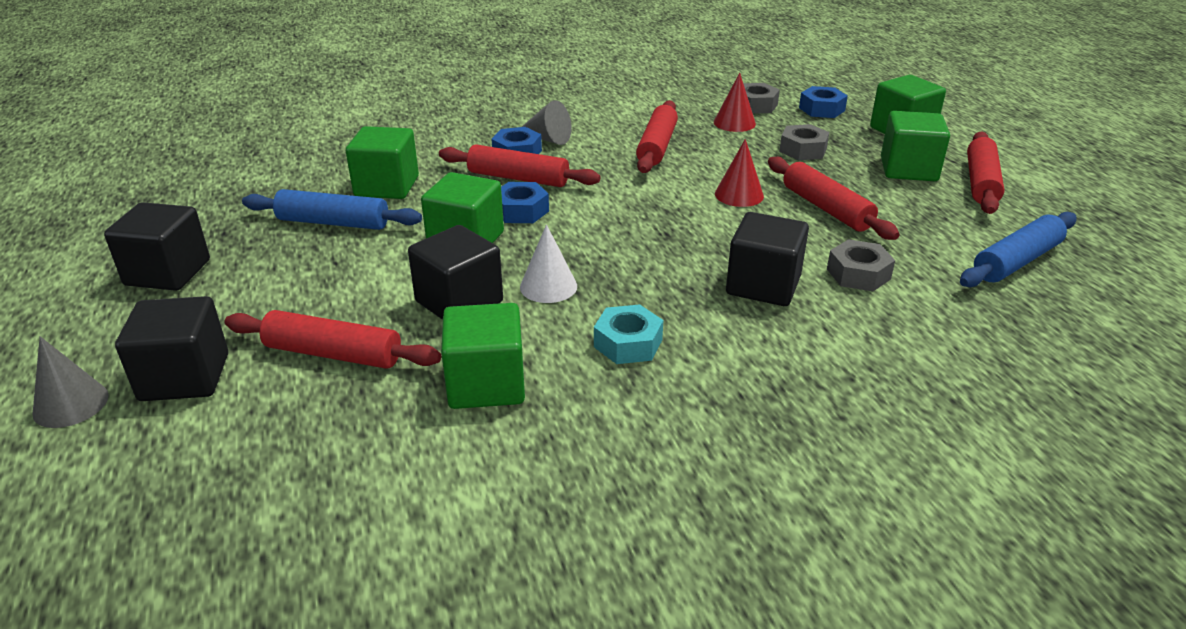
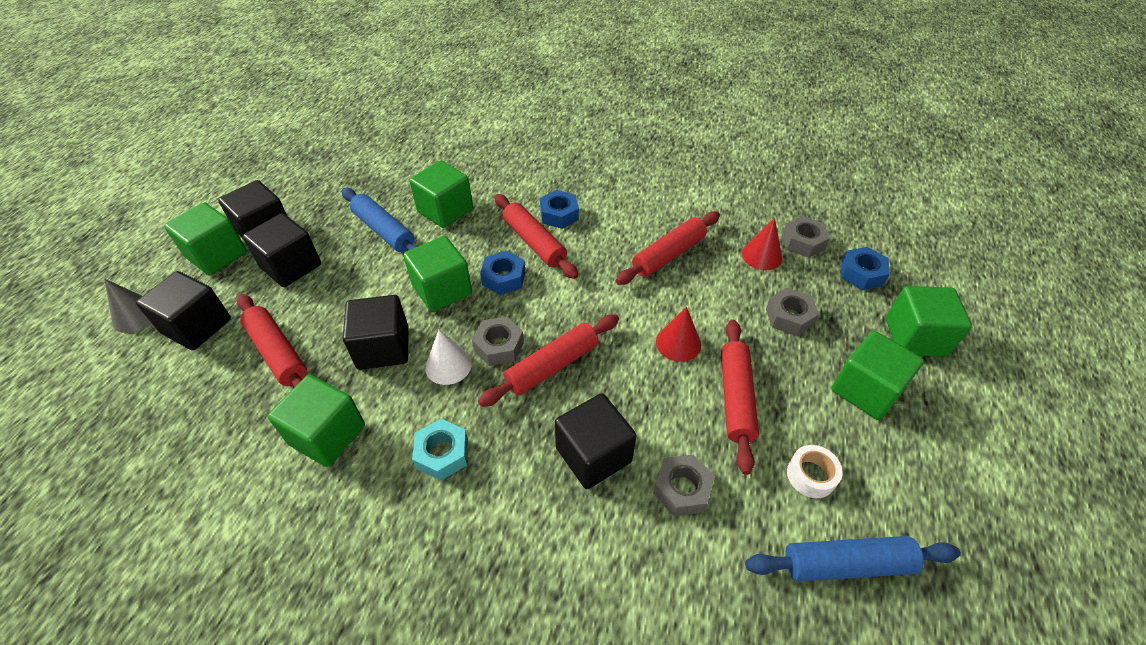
camera: 35 degrees right, 15 degrees up
(123, 313) = (217, 255): none -> green cube
(249, 286) = (291, 266): none -> black cube
(547, 139) = (595, 208): grey cone -> none
(581, 255) = (499, 346): none -> grey nut
(934, 227) = (811, 475): none -> white tape
(981, 182) = (924, 445): red rolling pin -> red rolling pin (552, 366)

